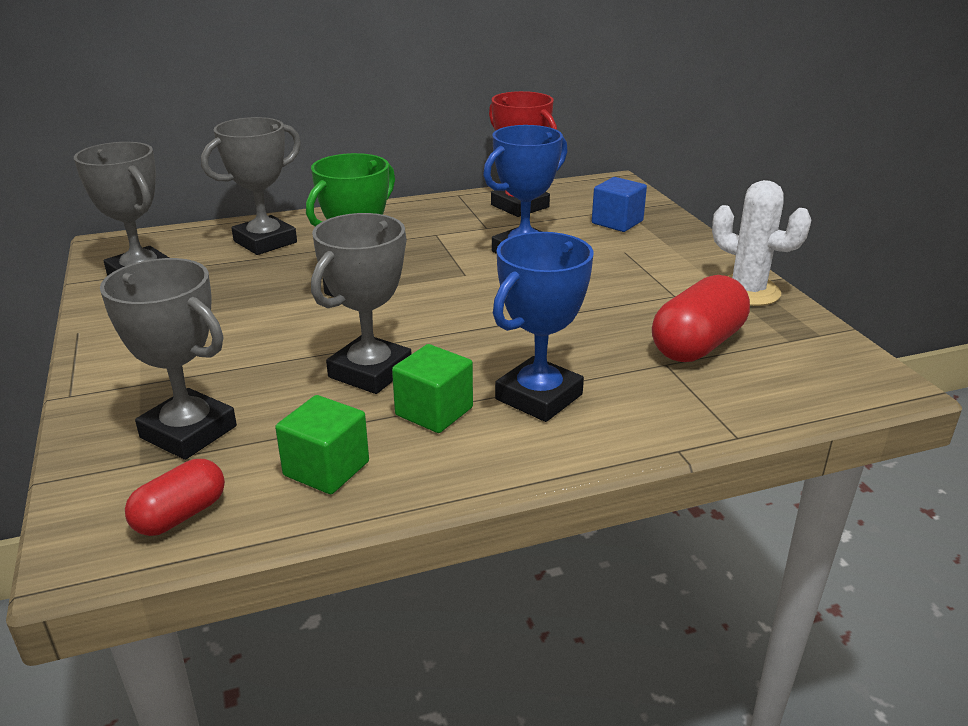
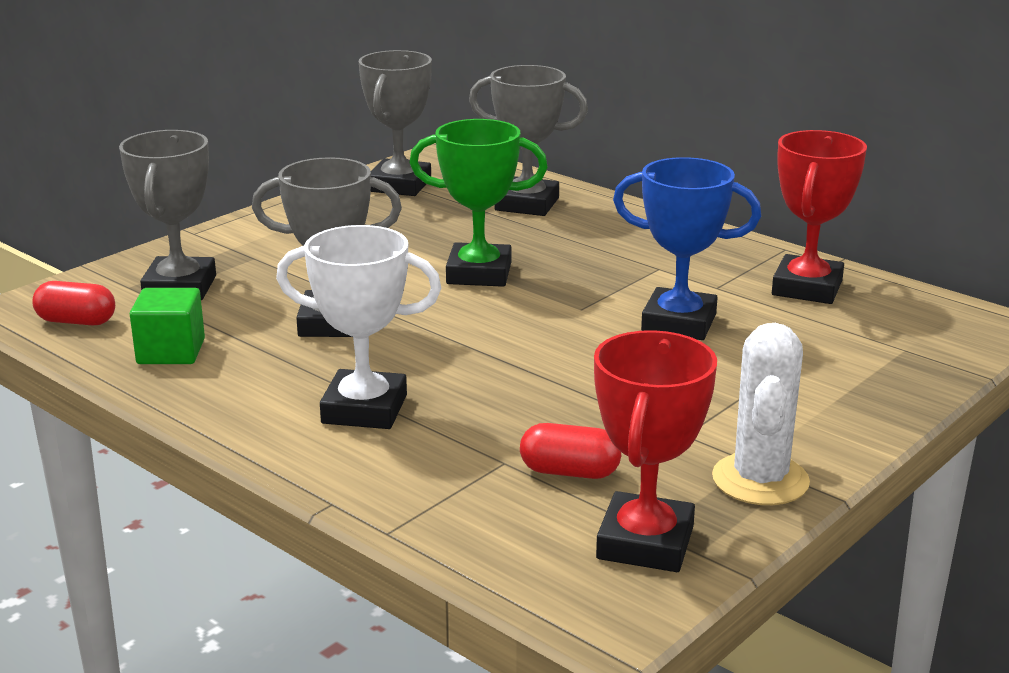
camera: 60 degrees right, 5 degrees down
(434, 411) = (293, 368): green cube -> none
(539, 397) = (364, 409): blue trophy -> white trophy
(617, 222) = (852, 354): blue cube -> none
(697, 345) = (569, 472): red capsule -> red capsule, size x0.60
(802, 347) = (645, 543): none -> red trophy

